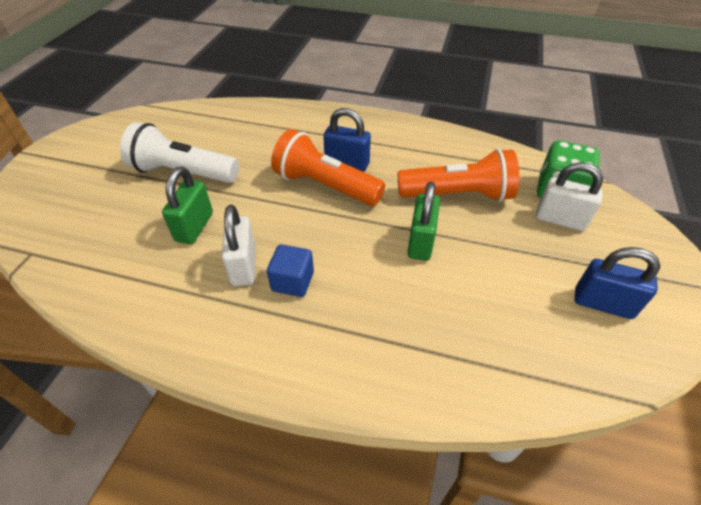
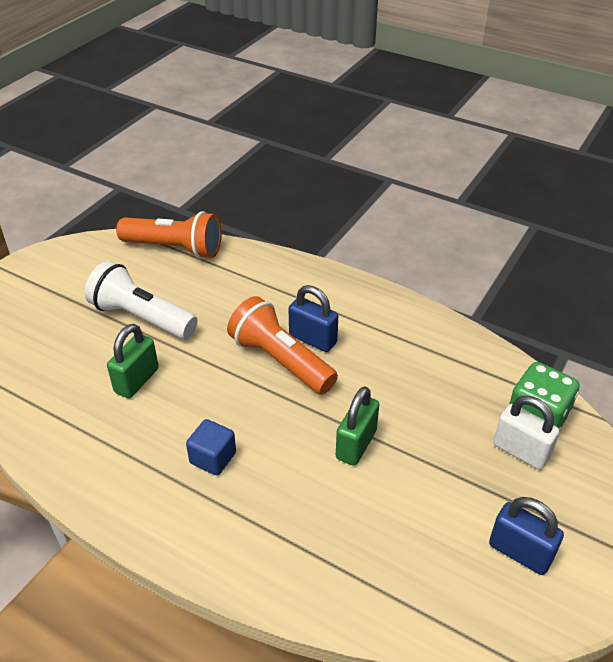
camera: 15 degrees right, 5 degrees down
(243, 266) = (171, 431): white padlock -> none
(458, 195) = (419, 399): orange flashlight -> orange flashlight (175, 248)

